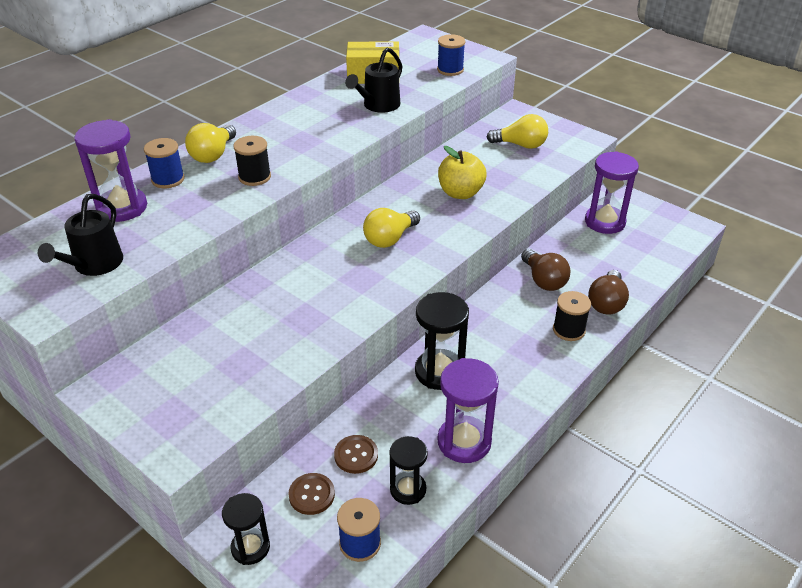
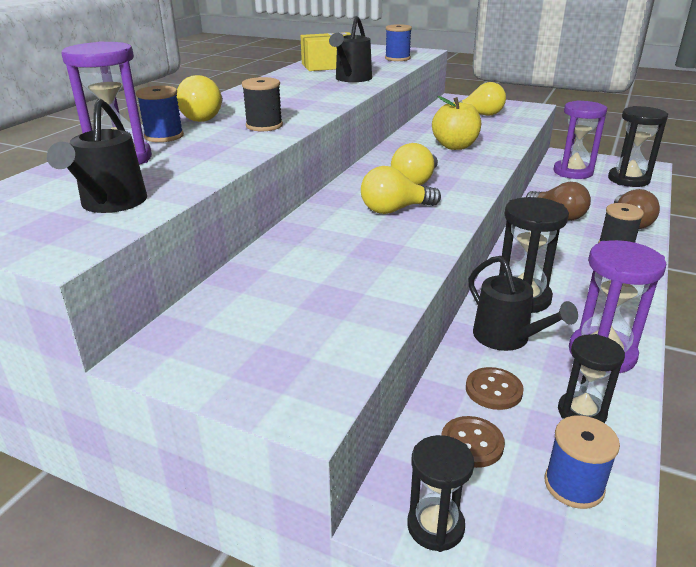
camera: 15 degrees left, 10 degrees down
(348, 273) = (394, 210): none -> yellow light bulb
(398, 410) = (506, 338): none -> black watering can
(655, 243) = (628, 180): none -> black hourglass

